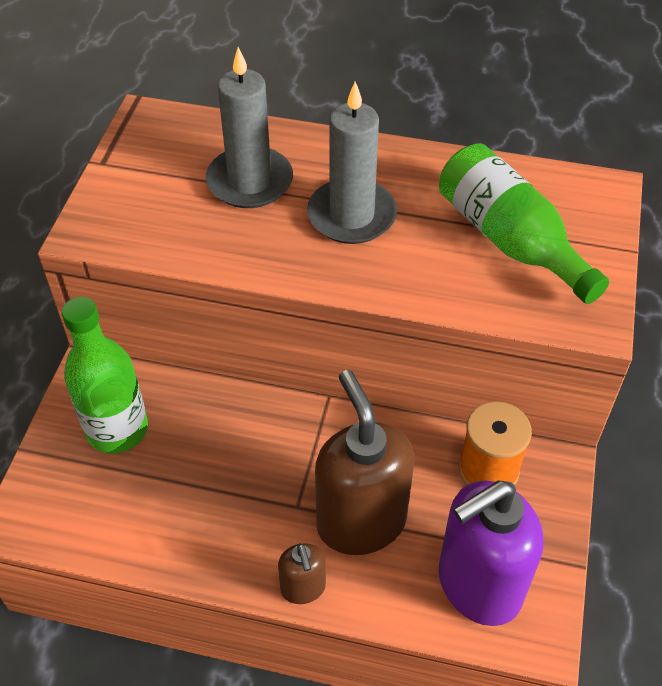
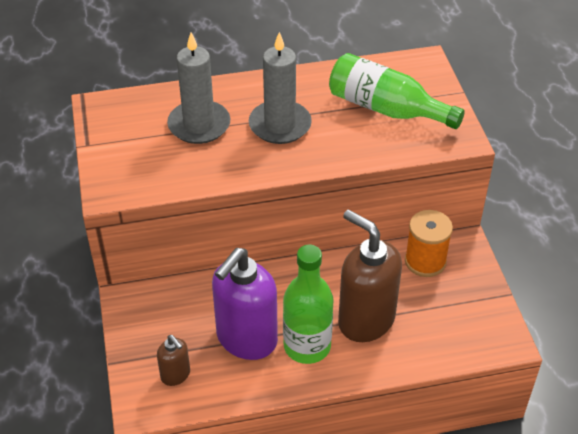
camera: 25 degrees left, 5 degrees down
(117, 429) = (170, 326): green bottle -> green bottle (307, 346)
(303, 588) = (353, 371): brown soap dispenser -> brown soap dispenser (175, 375)
(478, 585) = (456, 328): purple soap dispenser -> purple soap dispenser (246, 339)

